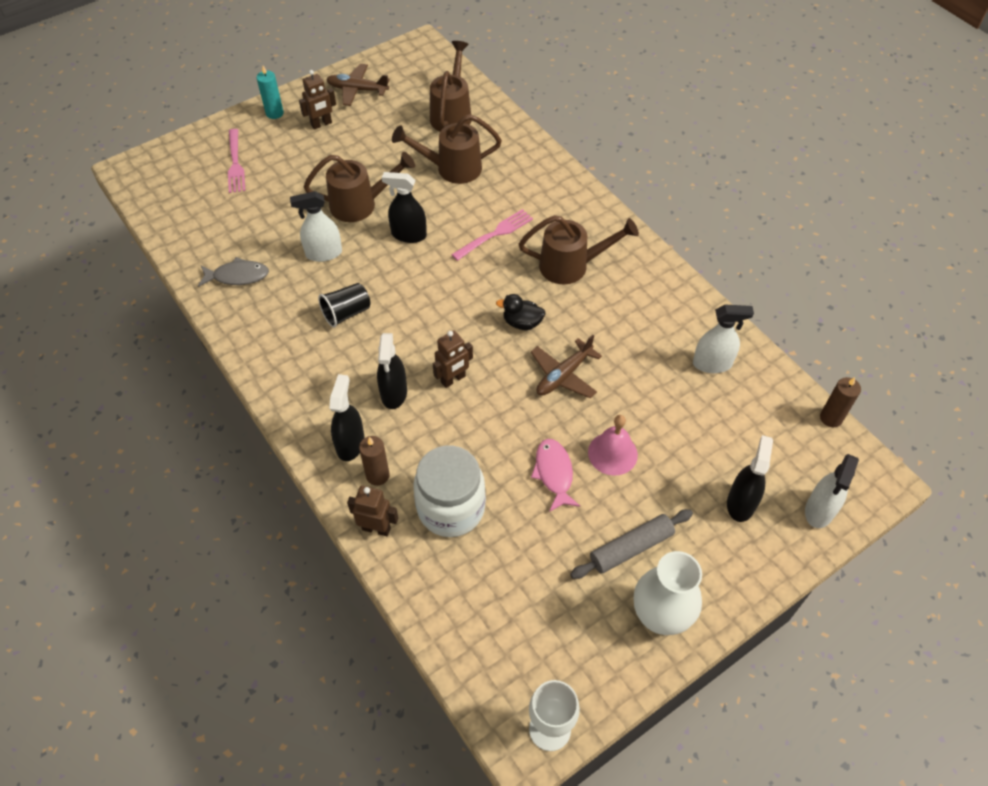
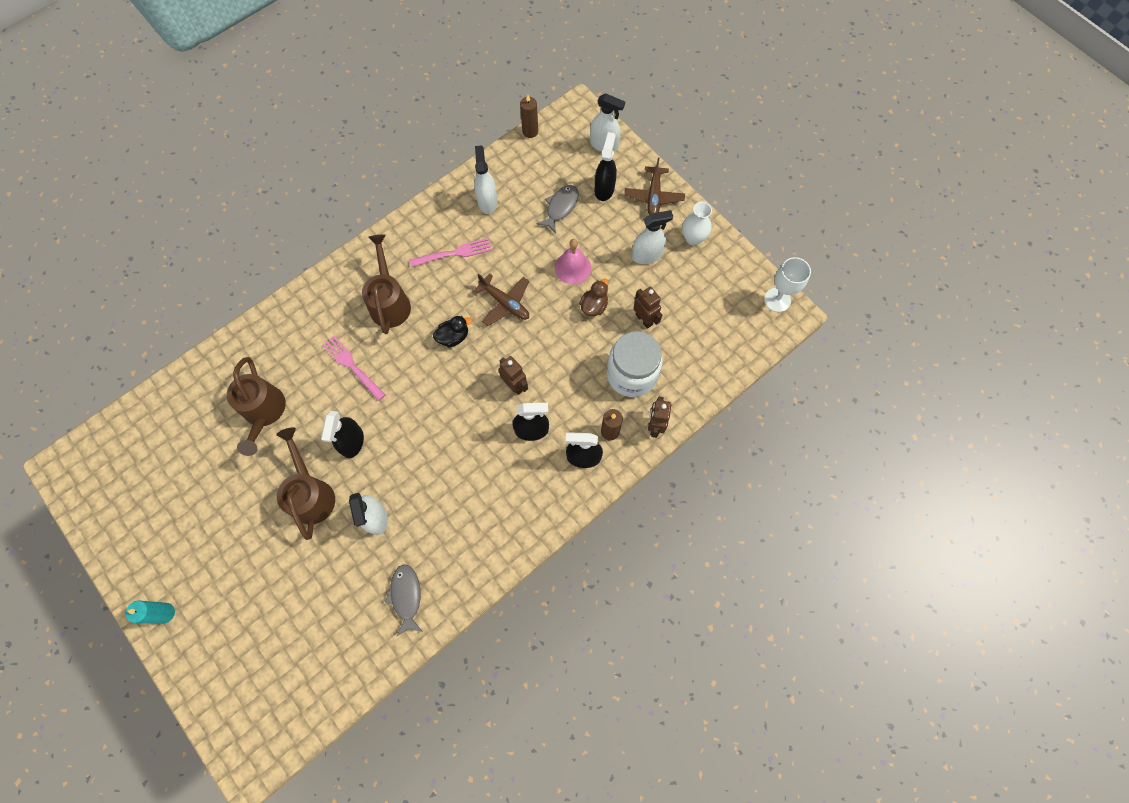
camera: 95 degrees left, 15 degrees up
(235, 163) = (245, 639): pink fork -> pink fork (454, 253)
(321, 124) = (188, 555): brown robot -> brown robot (644, 319)
(346, 313) = (448, 483): black cup -> none
(357, 90) = (134, 526): brown plane -> brown plane (653, 197)
(452, 114) = (183, 421): brown watering can -> none
(522, 323) = (453, 337): black duck -> black duck turned 120 degrees counterclockwise
(554, 473) = (594, 306): pink fish -> brown duck
(631, 548) = (647, 255): grey rolling pin -> white spray bottle
(660, 616) = (693, 238): white vase -> white vase, size x0.66
(707, 446) = (560, 207): none -> grey fish
(741, 503) = (604, 189): black spray bottle -> black spray bottle turned 90 degrees clockwise

